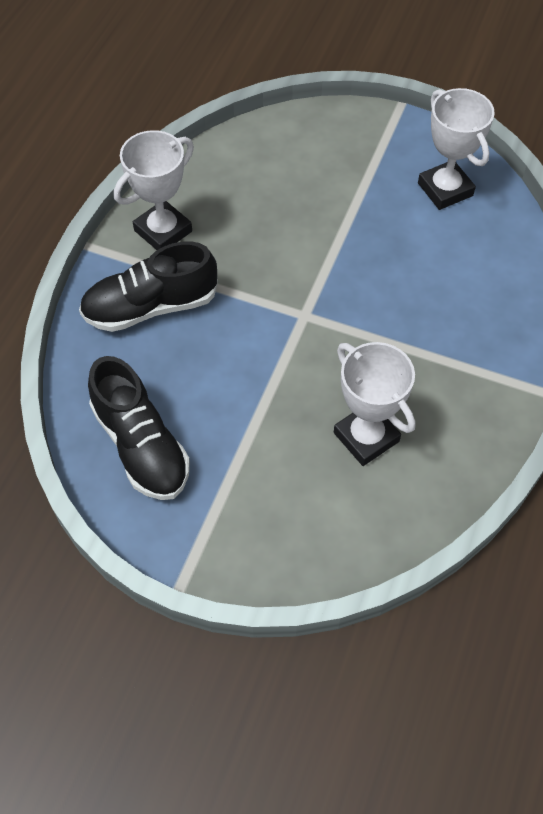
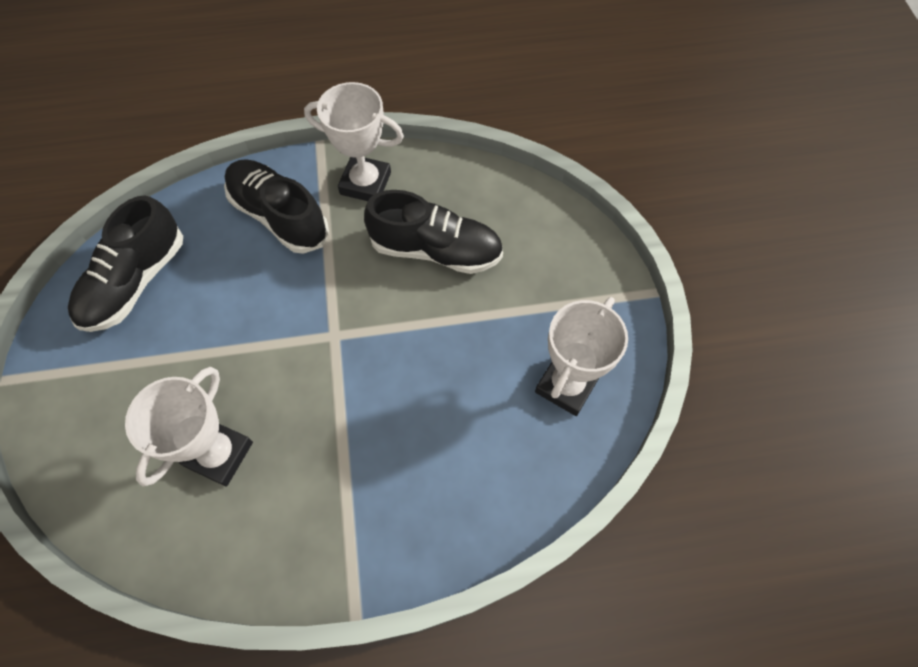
camera: 60 degrees right, 5 degrees up
(270, 213) = (436, 250): none -> black shoe

